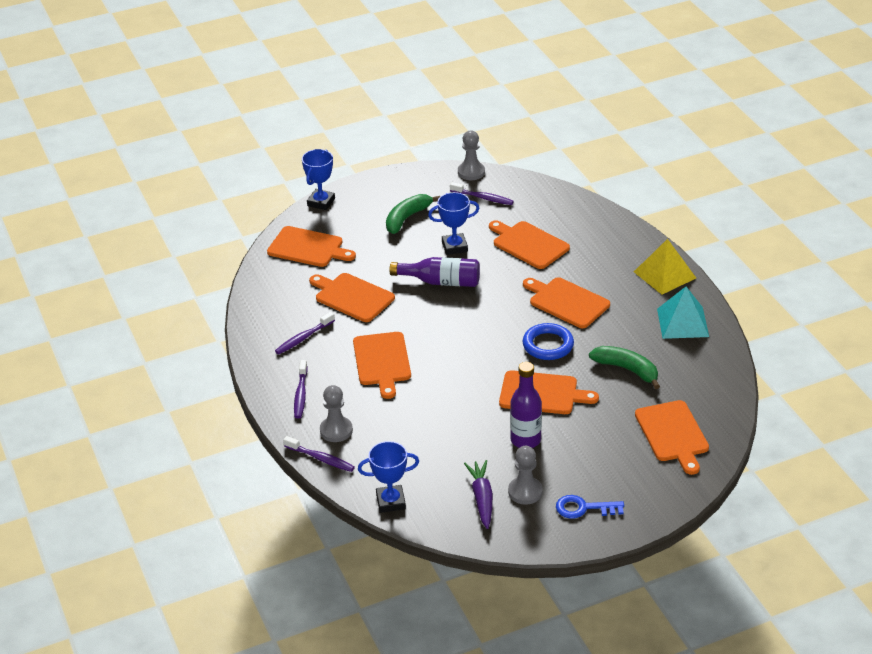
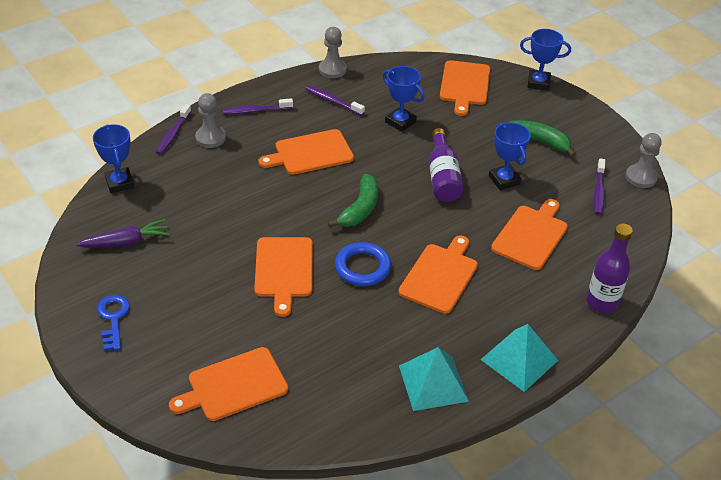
camera: 75 degrees right, 5 degrees up
(352, 297) = (400, 122): orange cutting board -> blue trophy
(525, 440) = (211, 264): purple bottle -> purple bottle (602, 302)
(525, 492) = (136, 272): grey pawn -> grey pawn (332, 70)
(627, 369) = (336, 337): green banana -> green banana (360, 209)
(665, 275) = (519, 360): yellow pyramid -> turquoise pyramid

